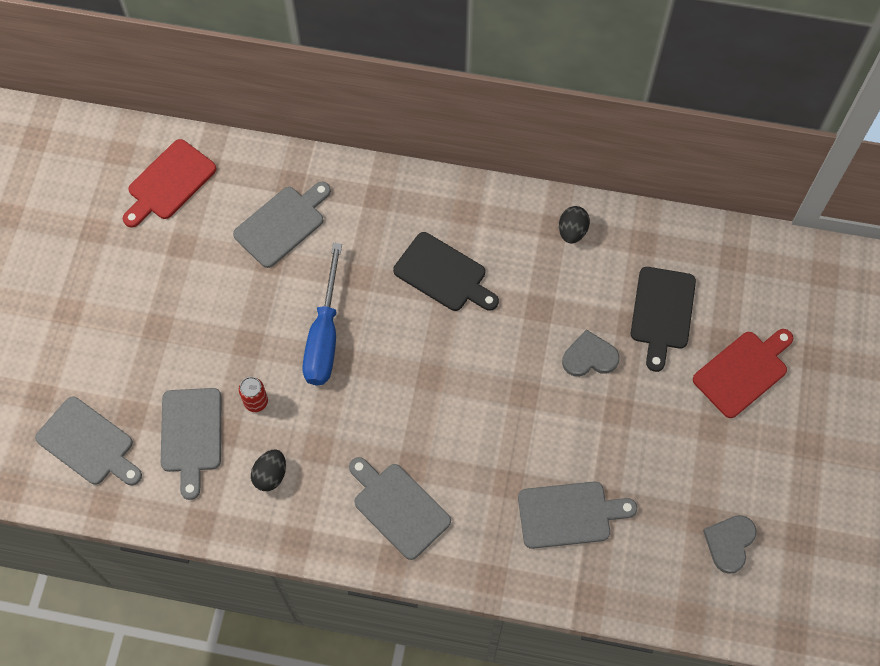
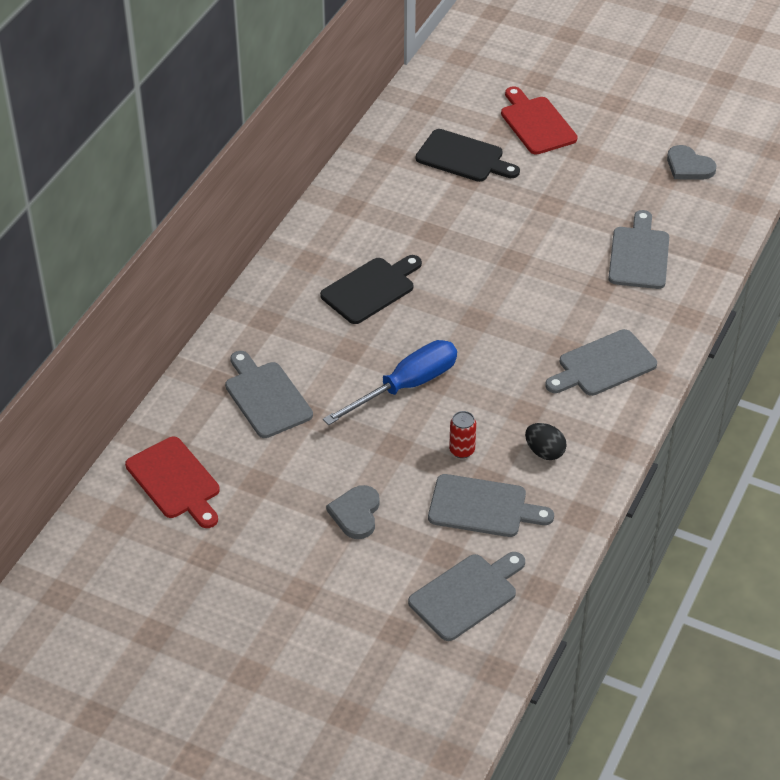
camera: 75 degrees left, 20 degrees down
(324, 335) = (406, 386): blue screwdriver -> blue screwdriver turned 60 degrees counterclockwise
(572, 231) = (359, 195): black egg -> none
(589, 357) = (491, 211): grey heart -> grey heart (356, 514)

